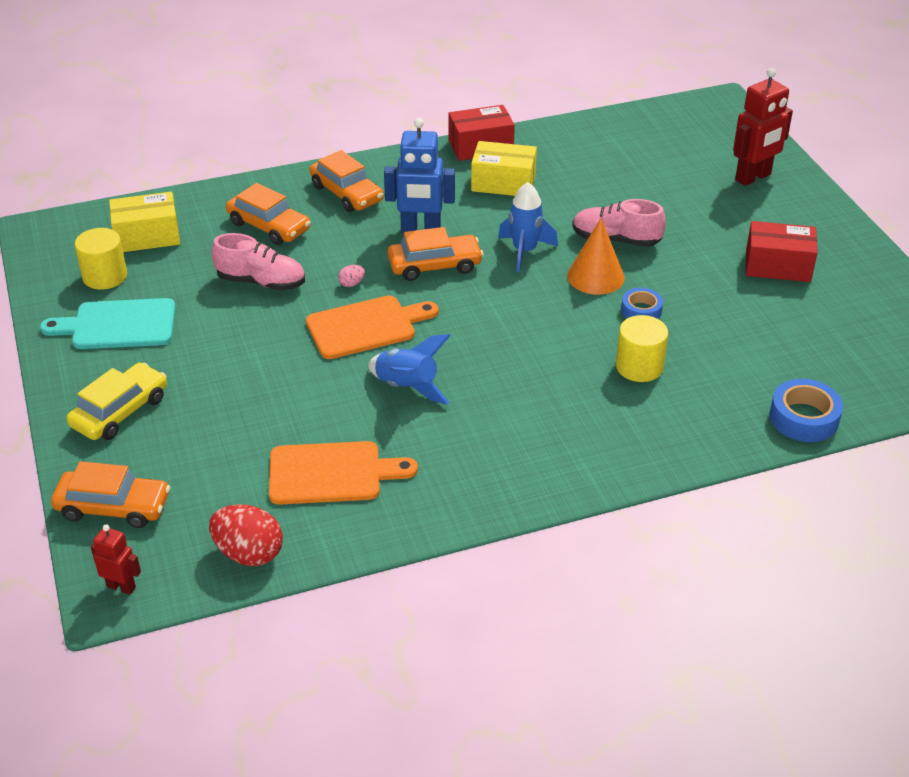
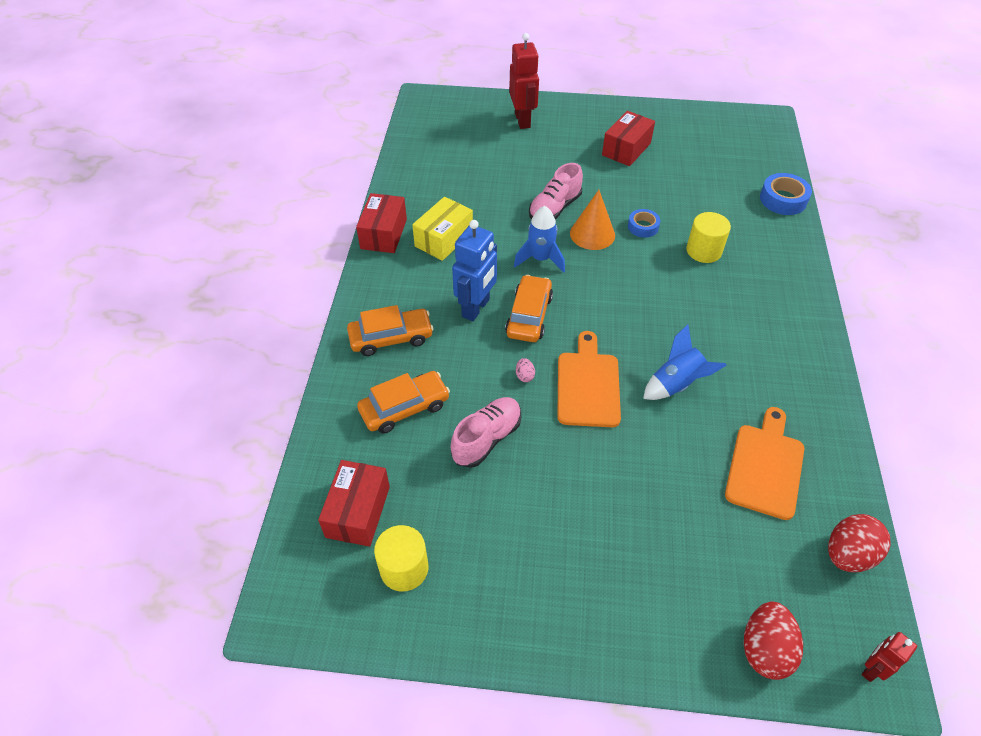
camera: 65 degrees left, 10 degrees up
(113, 507) = (764, 649): orange car -> red egg
(118, 325) = (493, 576): turquoise cutting board -> none
(120, 411) = (629, 609): yellow car -> none
(147, 236) = (358, 511): yellow box -> red box

